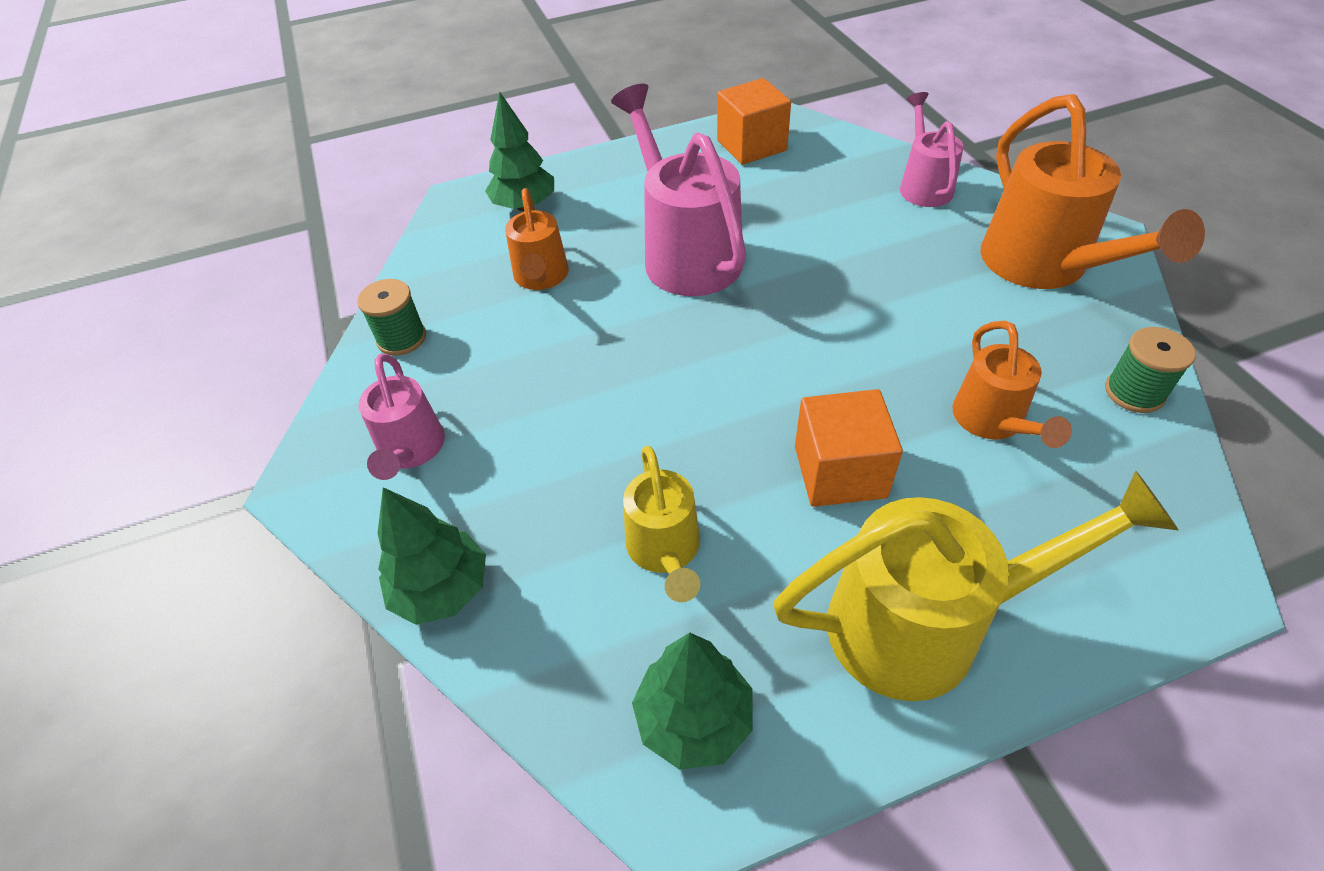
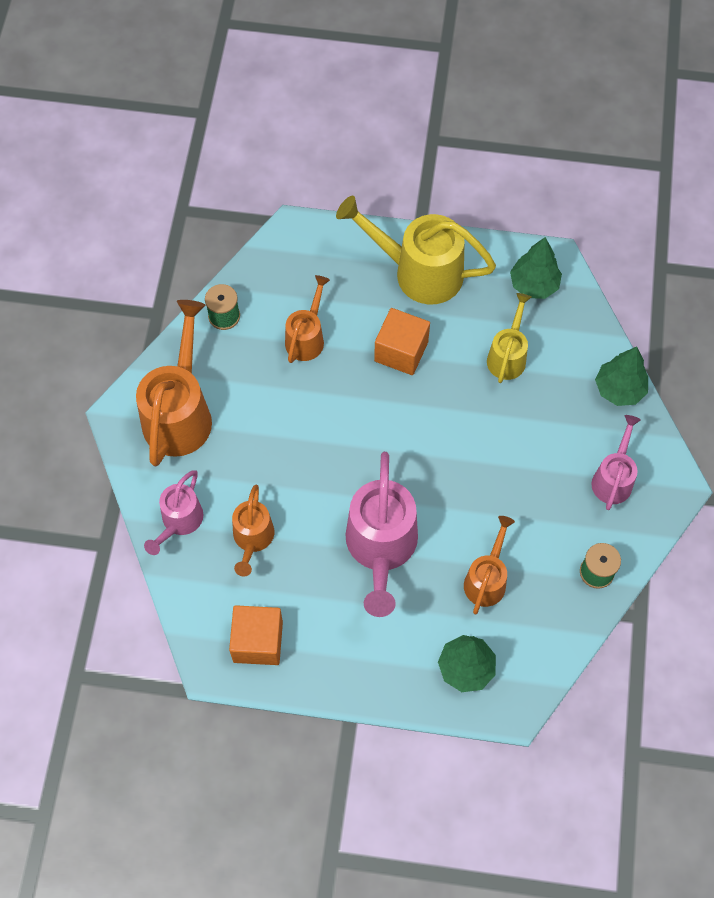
camera: 155 degrees left, 15 degrees up
(833, 204) = (252, 539): none -> orange watering can

